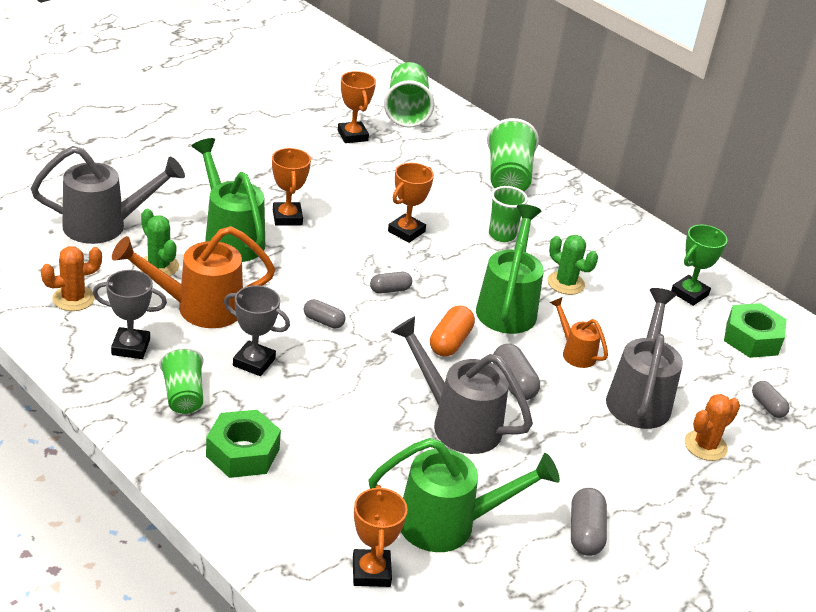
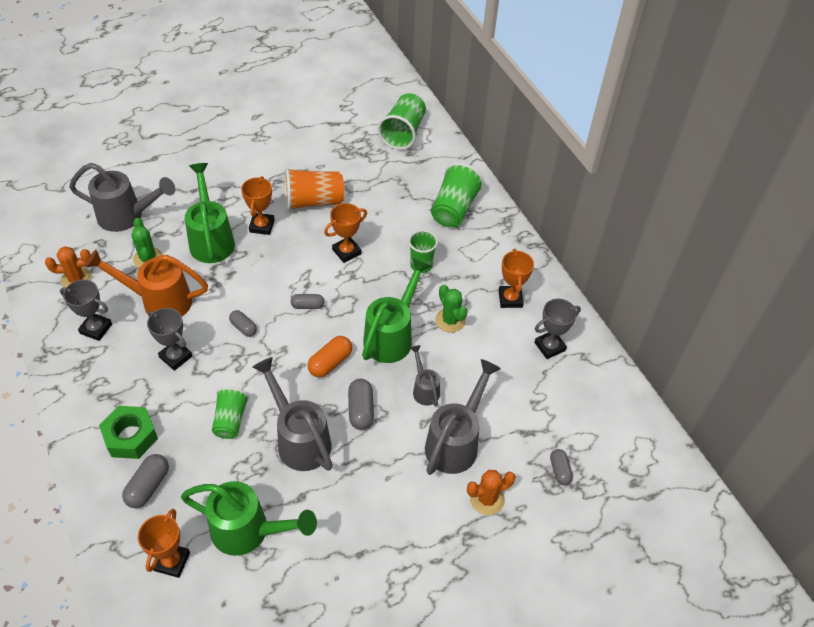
camera: 20 degrees right, 15 degrees up
(183, 395) = (113, 378): green cup -> green cup (230, 420)
(337, 187) = (313, 201): none -> orange cup
(352, 136) = (348, 153): orange trophy -> orange trophy (510, 299)
(575, 352) = (424, 389): orange watering can -> grey watering can
(585, 533) = (348, 561): grey capsule -> grey capsule (148, 486)
(689, 293) = (549, 346): green trophy -> grey trophy
(752, 338) = (581, 400): green nut -> none

